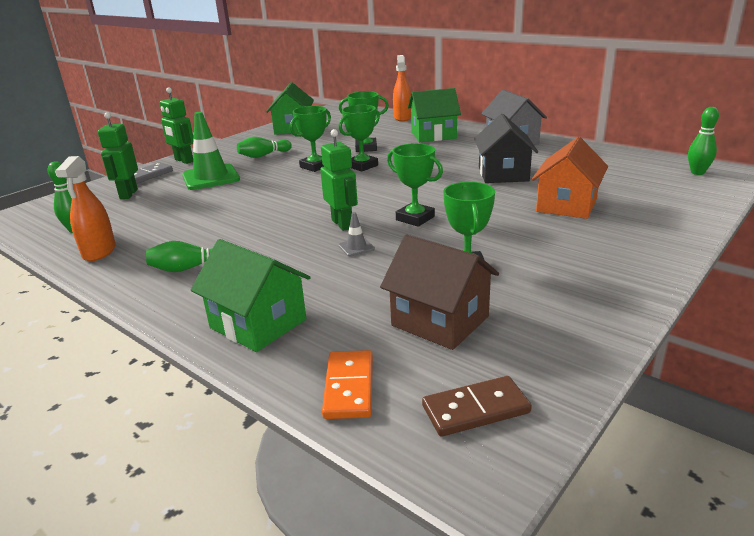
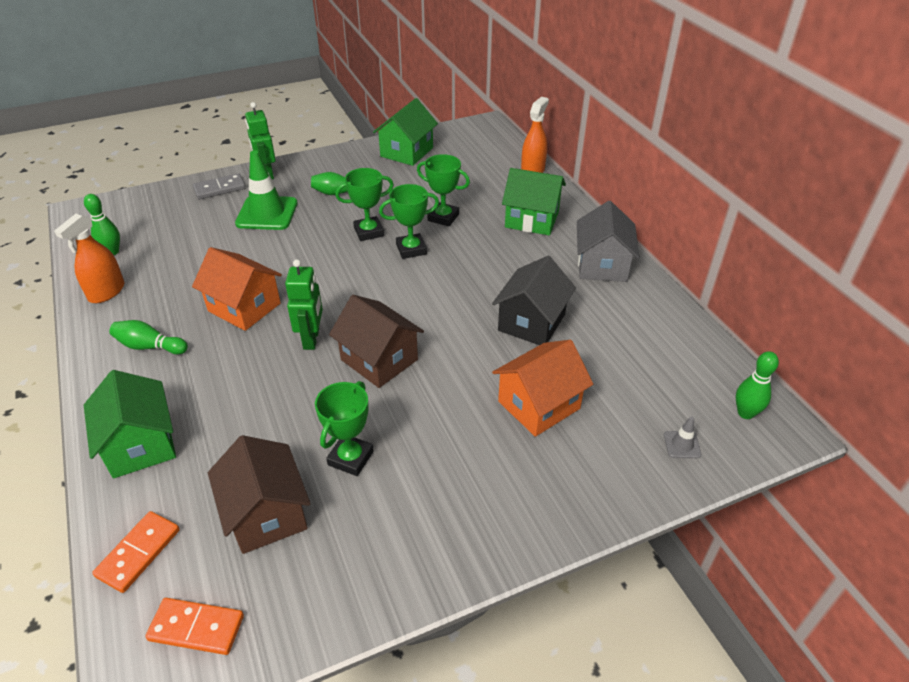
camera: 25 degrees right, 15 degrees up
(128, 194) = (185, 213): green robot -> none
(256, 225) = (244, 307): none -> orange house
(356, 247) = (292, 380): grey traffic cone -> grey traffic cone (682, 445)
(415, 218) = (379, 359): green trophy -> brown house
(475, 409) = (196, 628): brown domino -> orange domino

